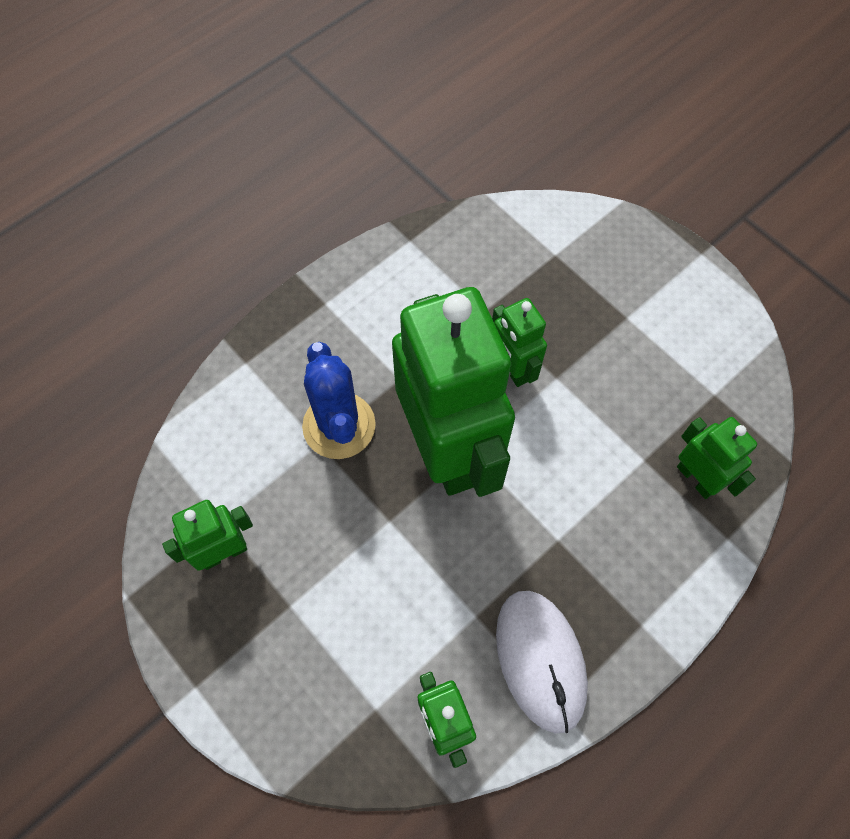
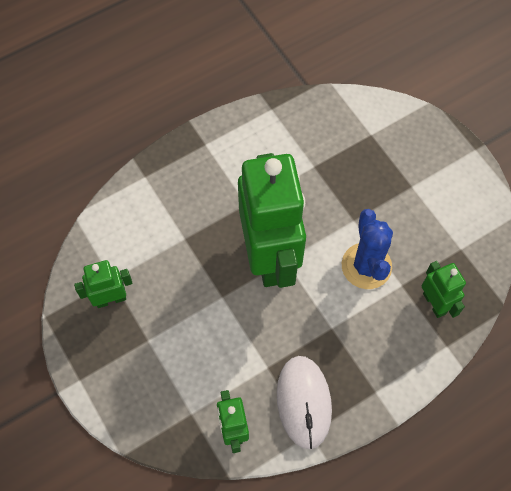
camera: 10 degrees right, 0 degrees up
(339, 426) = (200, 229): blue cactus -> blue cactus (366, 266)
(512, 369) = (324, 209): green robot -> none

